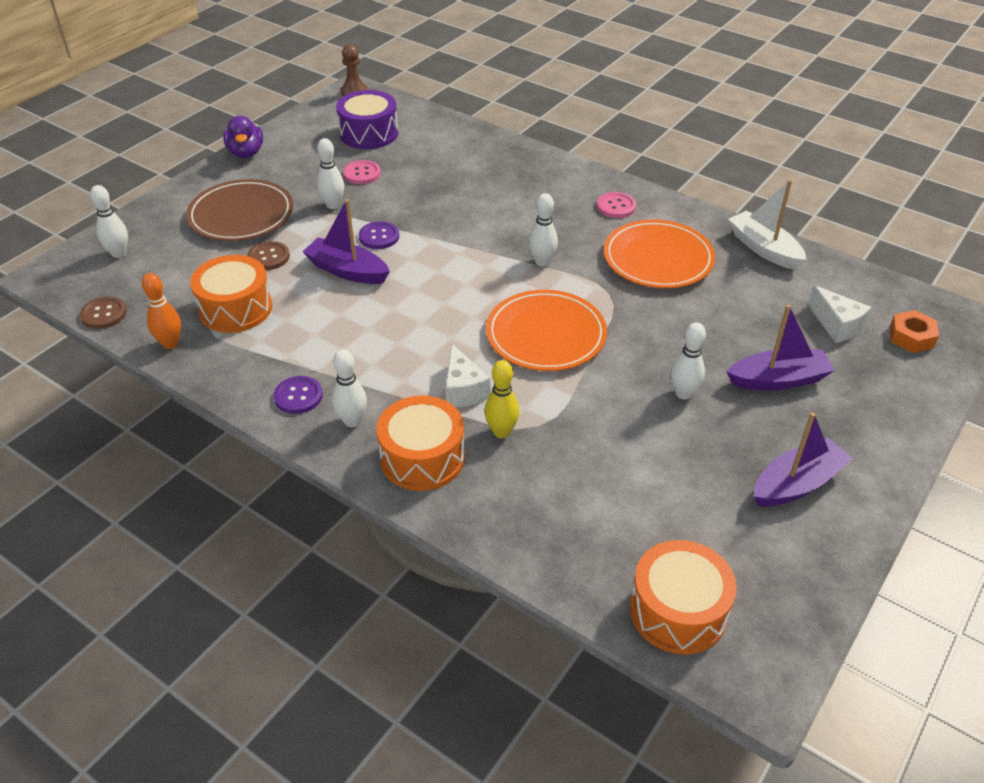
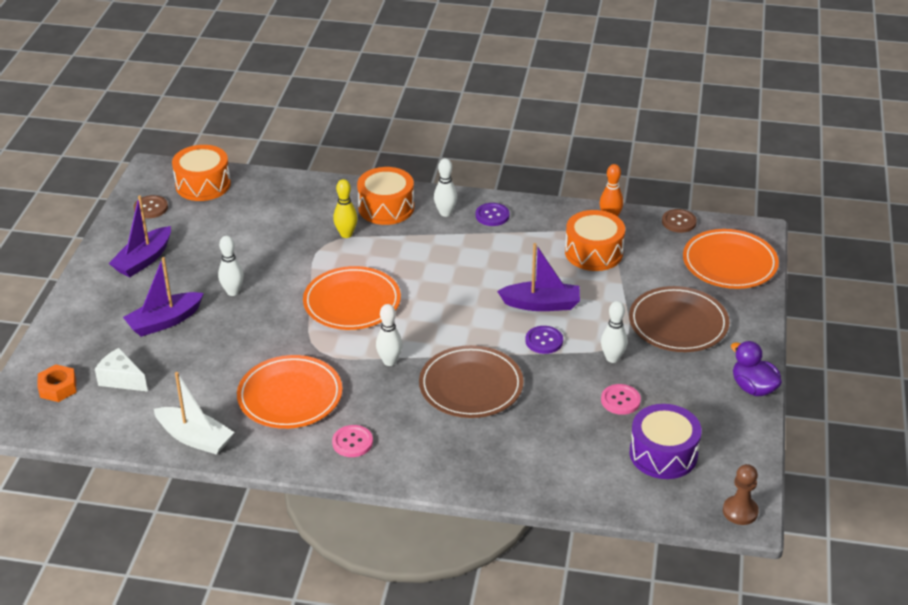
camera: 155 degrees right, 5 degrees down
(119, 253) = (729, 263): white bowling pin -> orange plate
(268, 257) = (613, 296): brown button -> brown button (151, 208)
(463, 390) = (387, 250): white cheese -> none
(480, 219) = (471, 386): none -> brown plate

